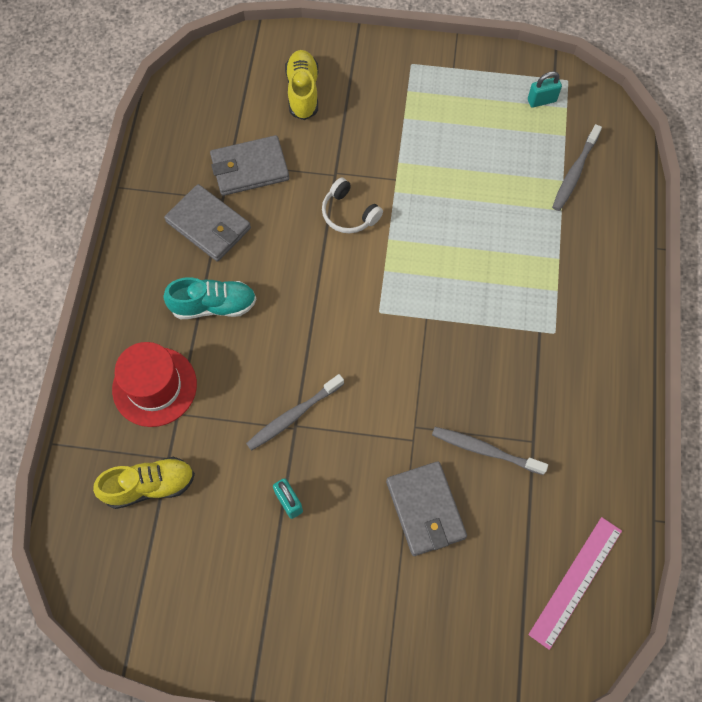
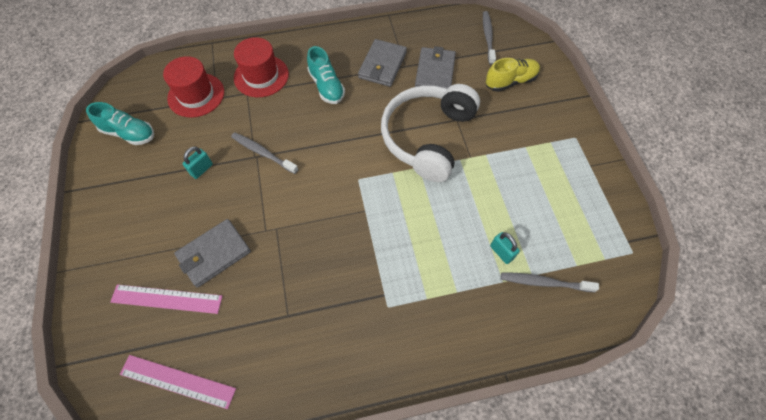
camera: 70 degrees right, 5 degrees down
(149, 486) = (196, 95): yellow shoe -> red hat
(181, 596) = (129, 133): none -> turquoise shoe
(249, 168) = (435, 72): grey wallet -> grey wallet turned 45 degrees clockwise
(349, 213) = (428, 137): white headphones -> white headphones, size x2.31
(469, 579) = (166, 299): none -> pink ruler
(485, 450) = (270, 282): grey toothbrush -> grey toothbrush (488, 37)
(541, 100) = (599, 237): turquoise padlock -> turquoise padlock (501, 252)

